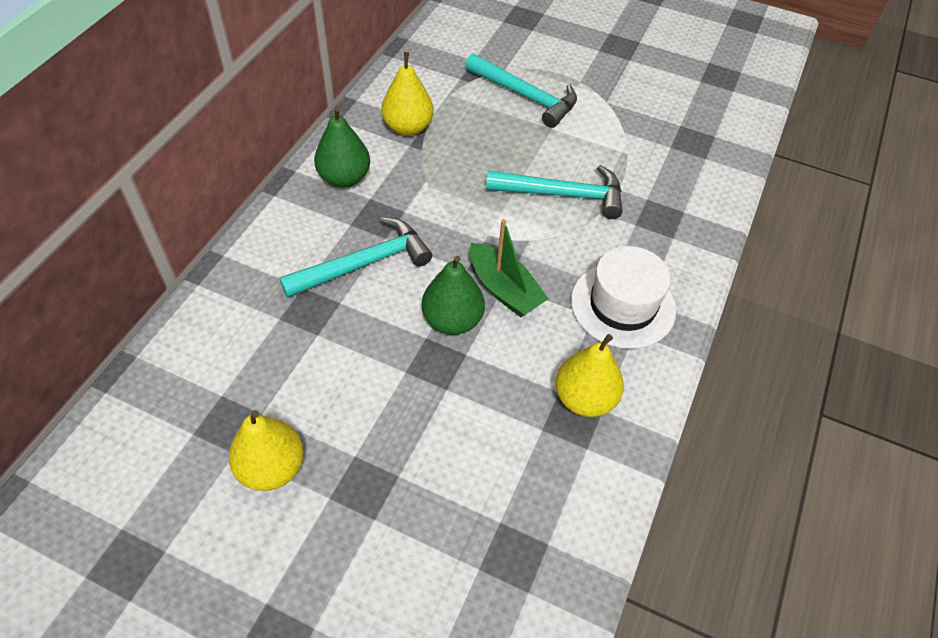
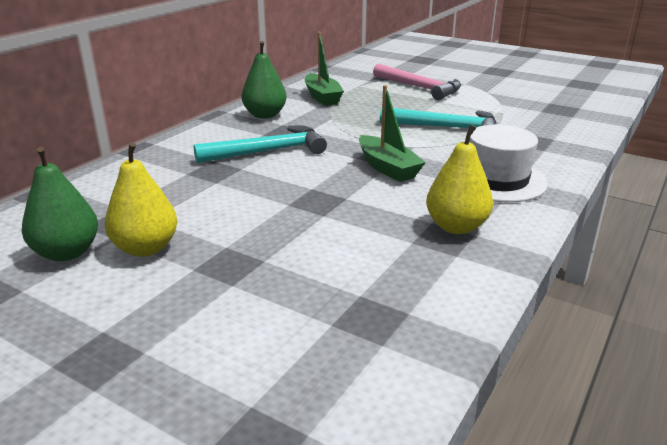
camera: 10 degrees right, 25 degrees down
(408, 127) = (322, 97): yellow pear -> green boat
(452, 320) = (337, 181): green pear -> green pear (67, 253)
(525, 96) = (419, 88): turquoise hammer -> pink hammer

